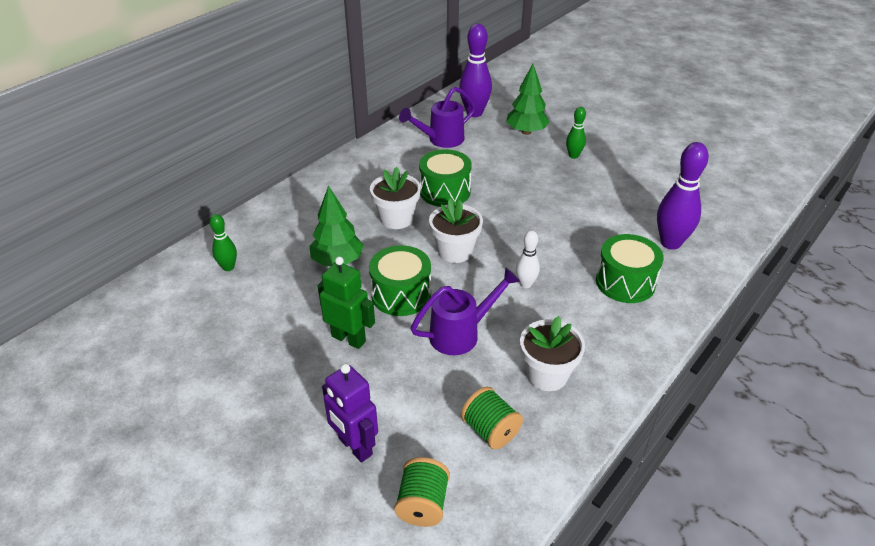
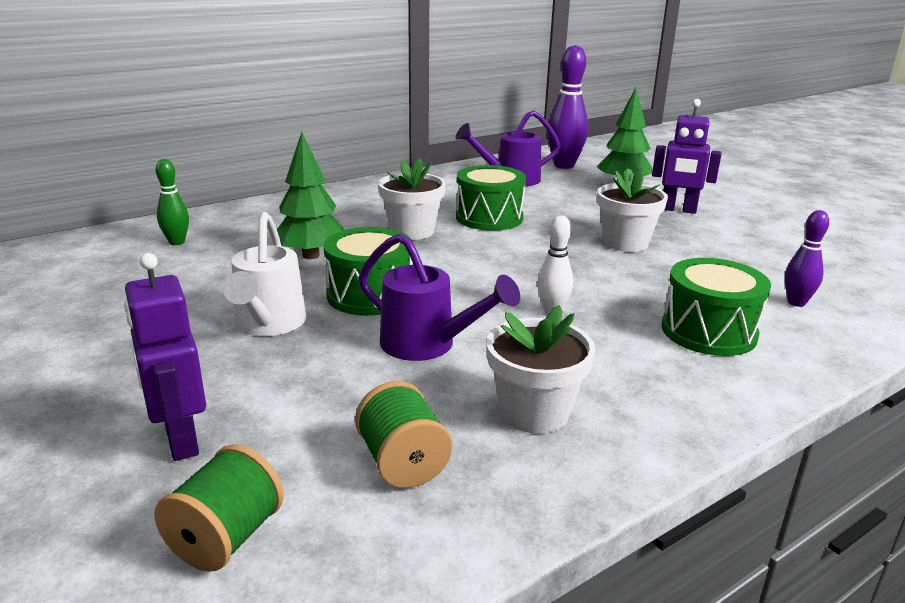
camera: 15 degrees right, 15 degrees down
(349, 338) = (268, 325): green robot -> white watering can
(455, 251) = (469, 267): white flower pot -> white flower pot (625, 243)
(461, 334) = (427, 345): purple watering can -> purple watering can turned 45 degrees clockwise
(573, 156) = (678, 210): green bowling pin -> purple robot
(670, 243) = (796, 302): purple bowling pin -> purple bowling pin, size x0.55

